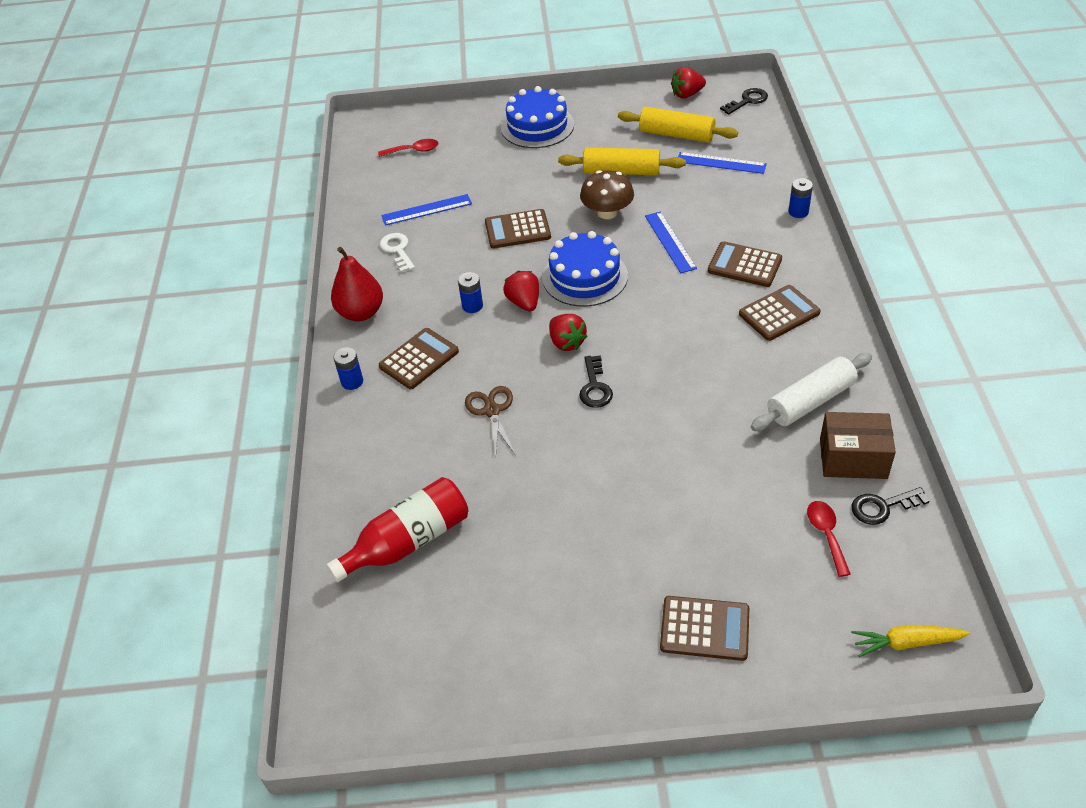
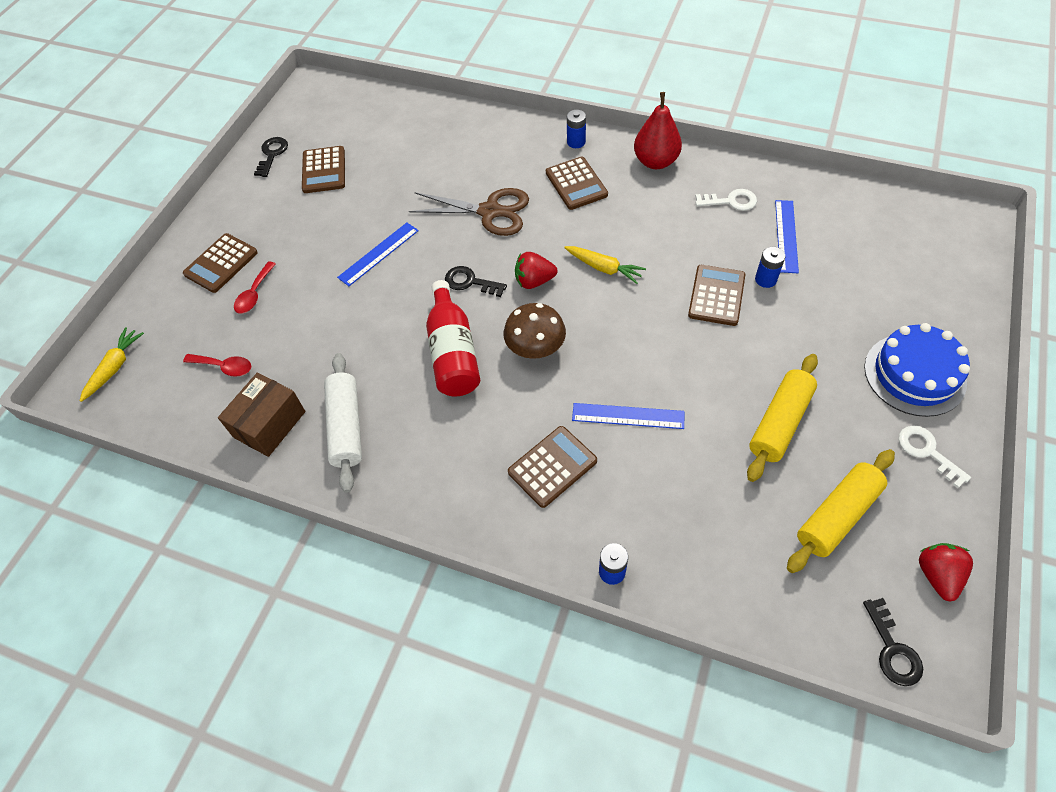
camera: 115 degrees right, 10 degrees up
(408, 542) = (405, 141): red bottle -> red bottle (453, 352)
(413, 150) = (903, 250): red spoon -> red spoon (254, 294)
(472, 306) = (621, 232): blue battery -> blue battery (765, 279)
(492, 411) = (490, 212): brown scissors -> brown scissors, size x1.51
(524, 302) = (604, 268): red strawberry -> yellow carrot
(585, 277) = (614, 324): blue cake -> none
(599, 111) = (926, 451): none -> white key
(607, 212) = (707, 380): brown mushroom -> brown mushroom (535, 347)
(721, 163) = (751, 537): blue ruler -> blue ruler (378, 254)
(779, 313) = (465, 460): brown calculator -> brown calculator (324, 170)
(882, 507) = (214, 417): black key -> black key (272, 154)

